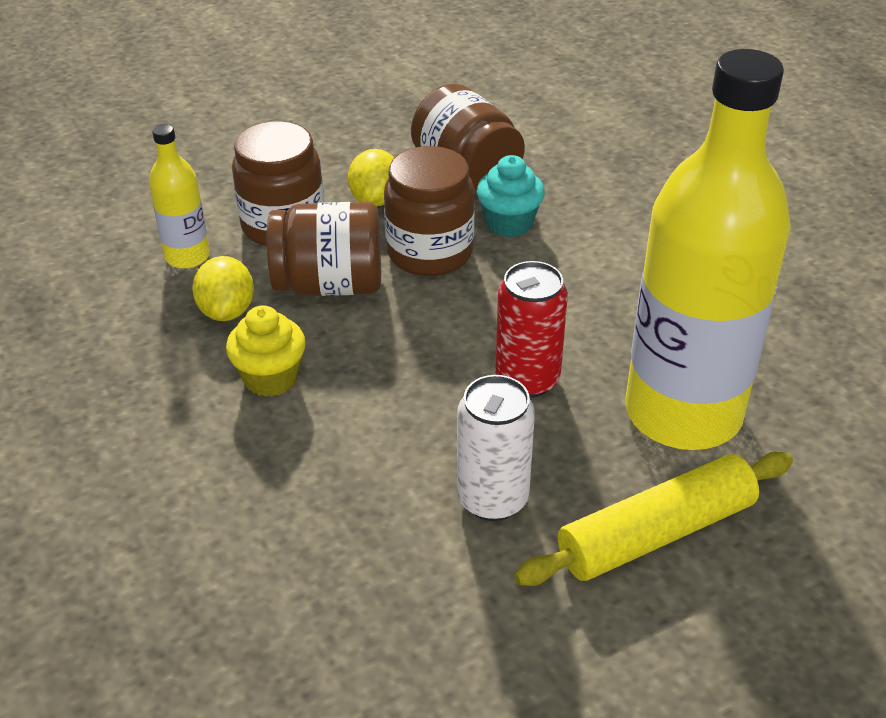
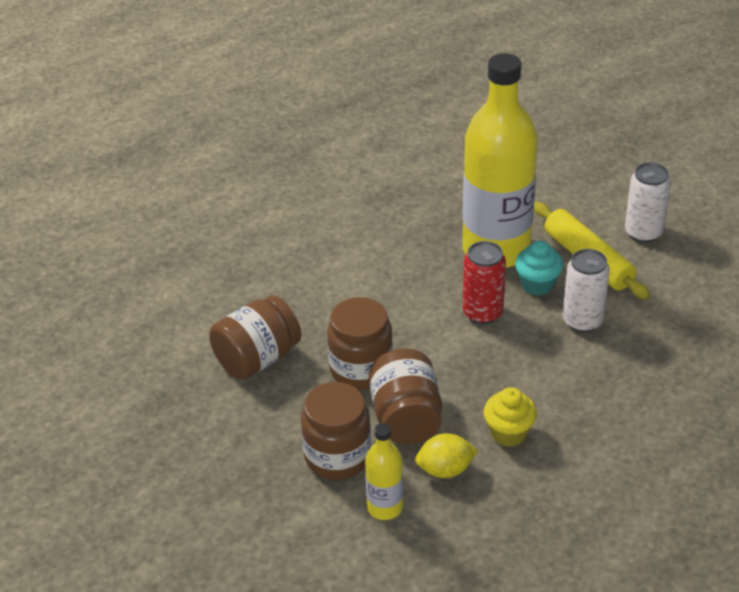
camera: 95 degrees left, 0 degrees up
(375, 200) = (298, 407): yellow lemon -> none
(509, 223) = (321, 331): turquoise cupcake -> turquoise cupcake (537, 284)
(741, 637) = (643, 232): none -> white can

